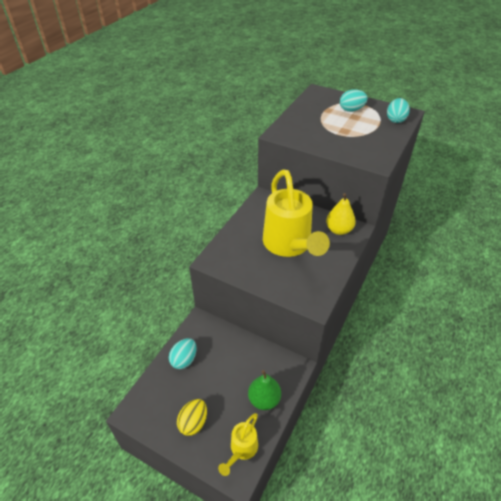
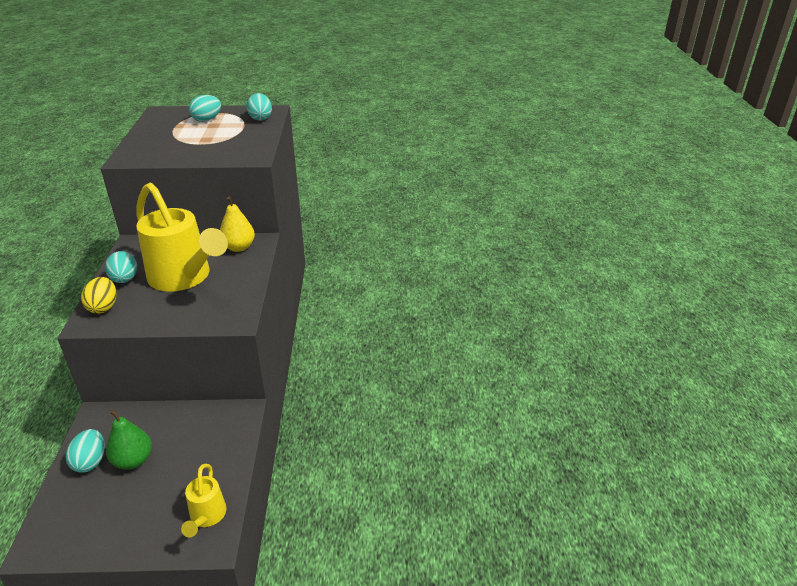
camera: 30 degrees left, 10 degrees down
(193, 422) = (131, 519): yellow egg -> yellow egg (103, 307)
(248, 230) = (124, 280): none -> turquoise egg
(264, 399) = (215, 457): green pear -> green pear (133, 460)

